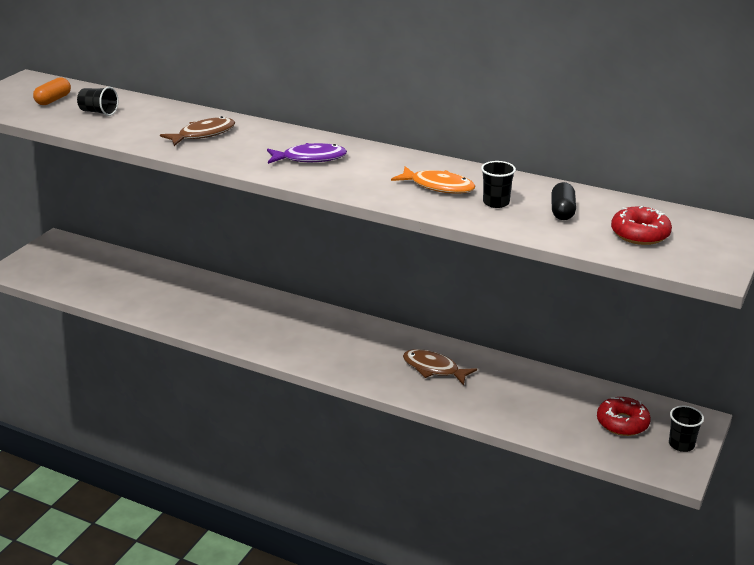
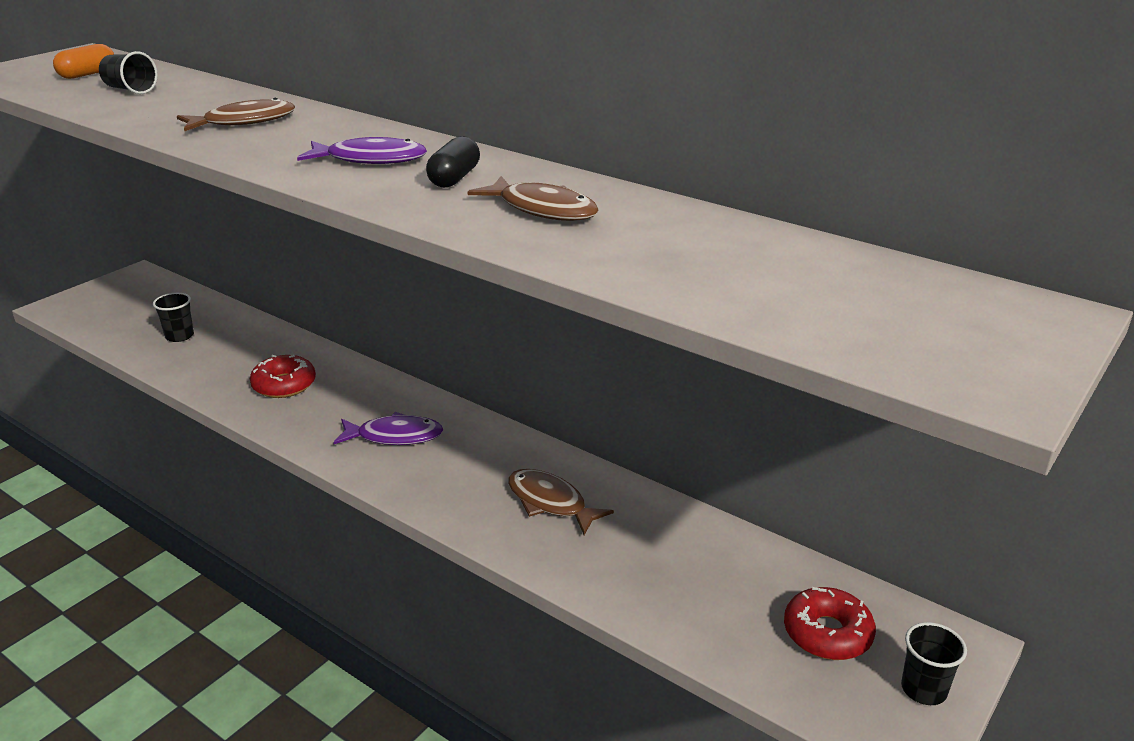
camera: 10 degrees right, 0 degrees up
(313, 338) = (395, 436): none -> purple fish
(438, 186) = (543, 209): orange fish -> brown fish
(496, 202) = (625, 239): black cup -> black cup (179, 336)
(562, 211) = (735, 261): black capsule -> black capsule (454, 178)
(640, 234) = (865, 309): red donut -> red donut (284, 385)

